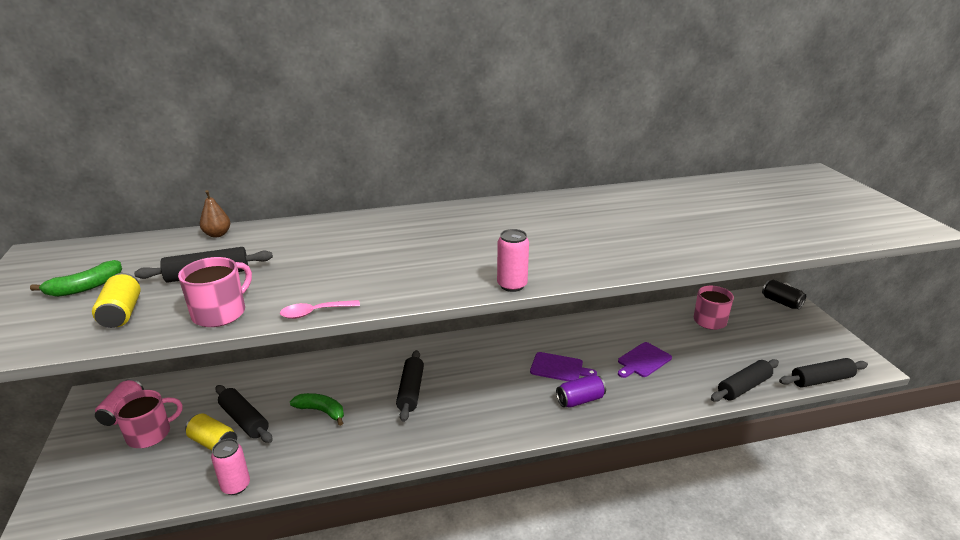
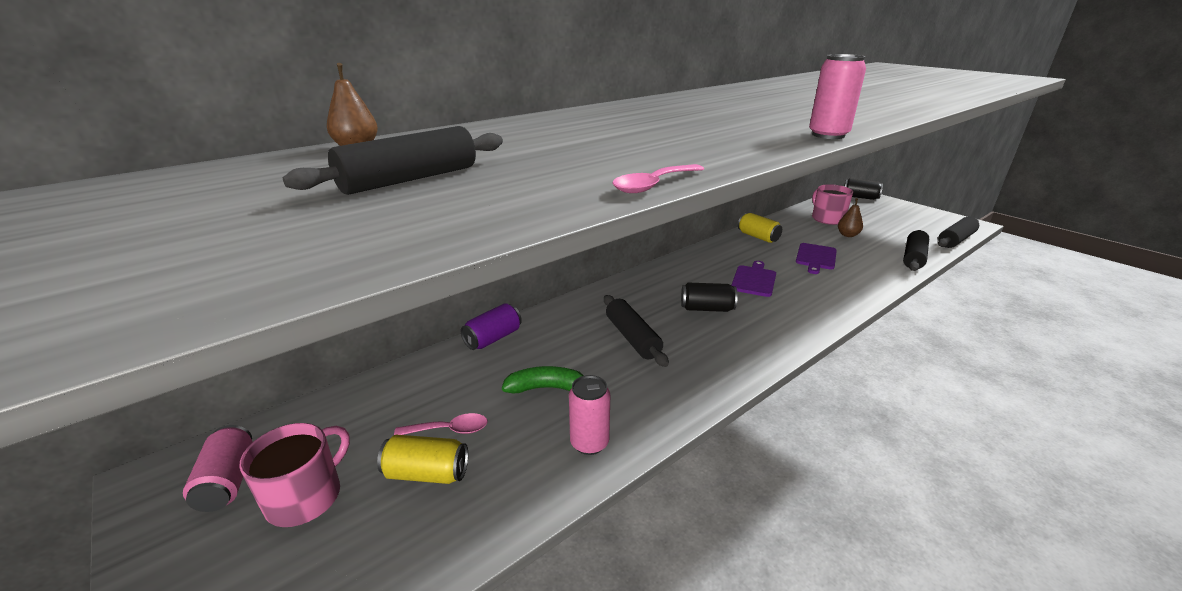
camera: 25 degrees left, 0 degrees up
(85, 287) = (172, 224): green banana -> none
(122, 313) = (309, 239): yellow can -> yellow can (758, 237)
(220, 313) = (506, 208): pink mug -> none
(236, 486) = (515, 518): pink can -> pink can (589, 443)
(244, 420) = (449, 430): black rolling pin -> pink spoon
(490, 383) = (707, 308): none -> black can
(559, 368) = (754, 280): purple cutting board -> purple cutting board turned 60 degrees counterclockwise
(580, 400) = (805, 300): purple can -> purple can (493, 338)
(707, 344) = (847, 235): none -> brown pear

